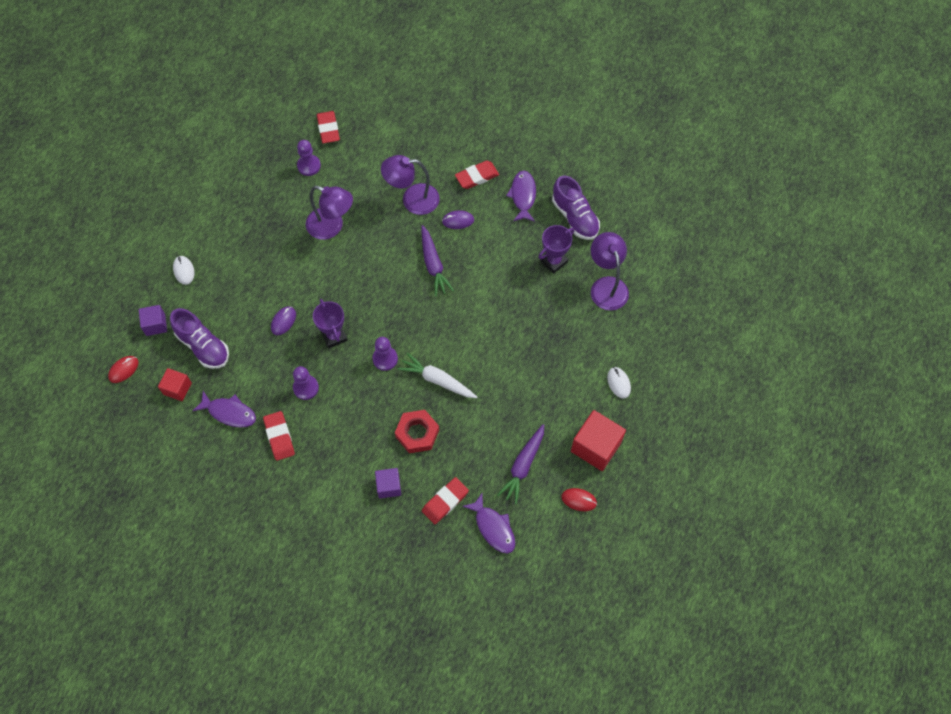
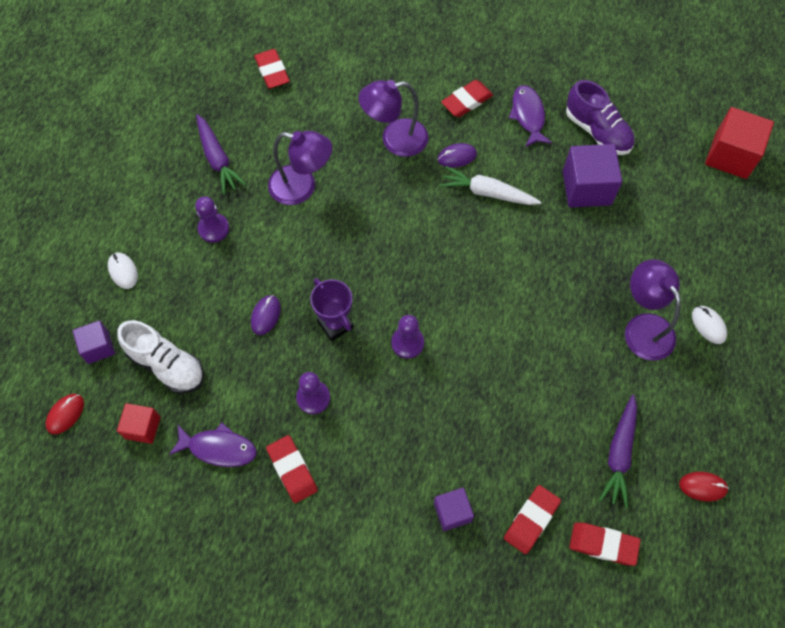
camera: 10 degrees left, 0 degrees up
(203, 346) = (167, 365): purple shoe -> white shoe
(309, 166) = (257, 118): purple pawn -> purple pawn (213, 228)
(417, 433) = (472, 434): red nut -> none
(433, 264) = (440, 214): purple carrot -> purple carrot (217, 159)
(437, 380) = (481, 359): white carrot -> white carrot (488, 193)
(493, 527) = (603, 544): purple fish -> red eraser
(554, 261) = (586, 188): purple trophy -> purple cube
(596, 447) = (704, 412): red cube -> red cube (730, 155)
(606, 286) = (659, 207): purple lamp -> purple lamp (643, 327)

